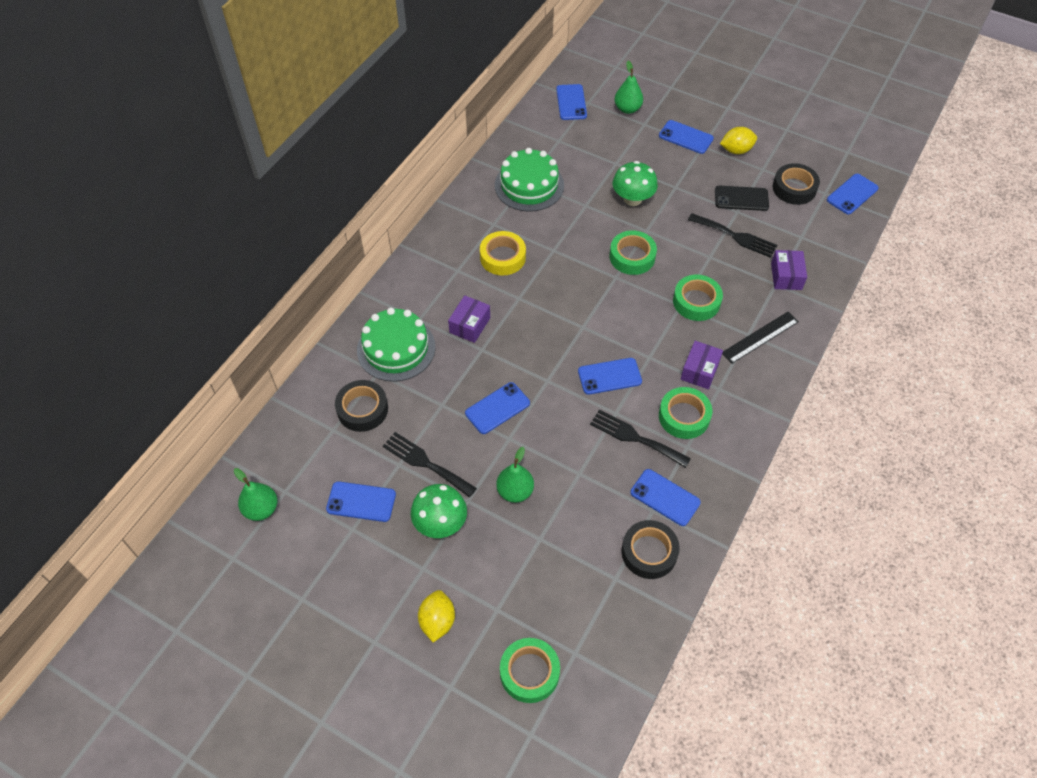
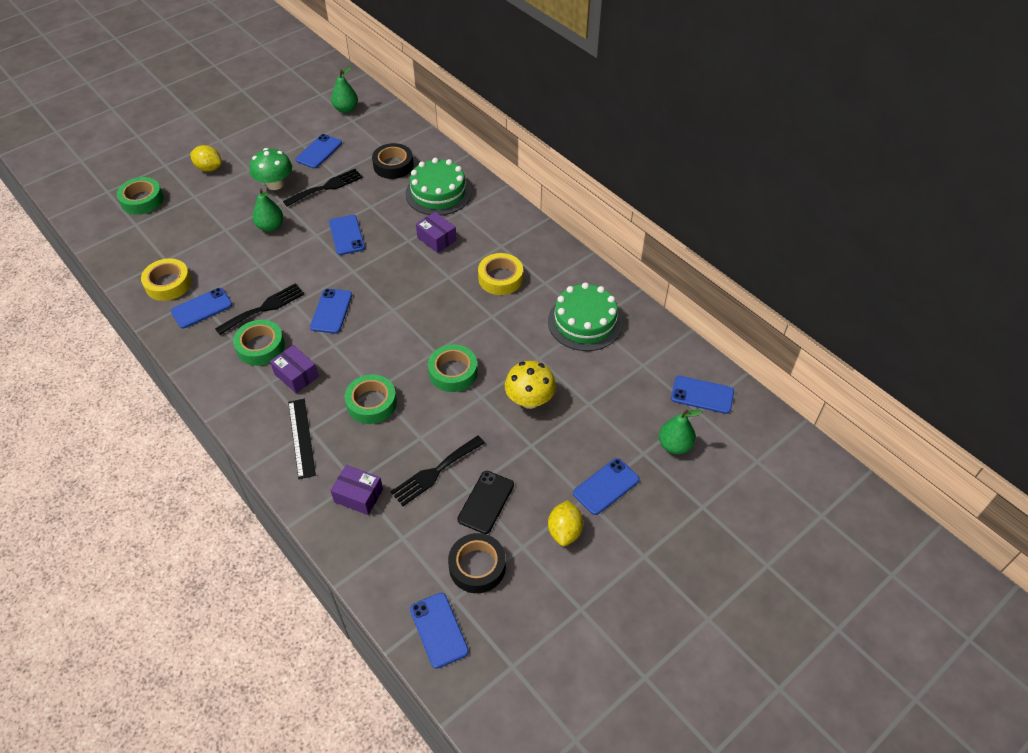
camera: 110 degrees right, 5 degrees down
(632, 199) = (529, 400): green mushroom -> yellow mushroom
(649, 552) = (168, 284): black tape -> yellow tape

